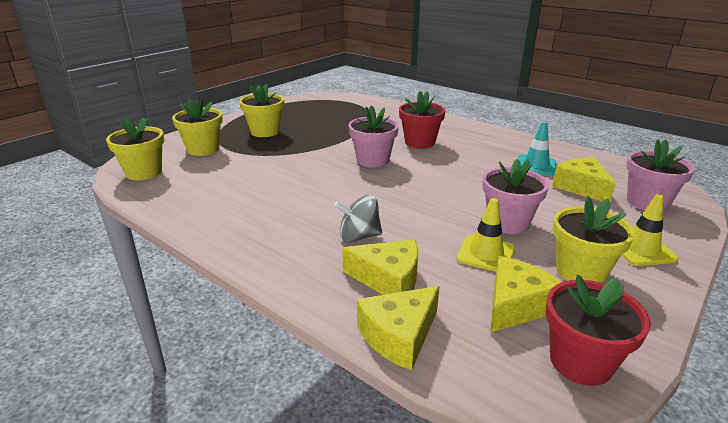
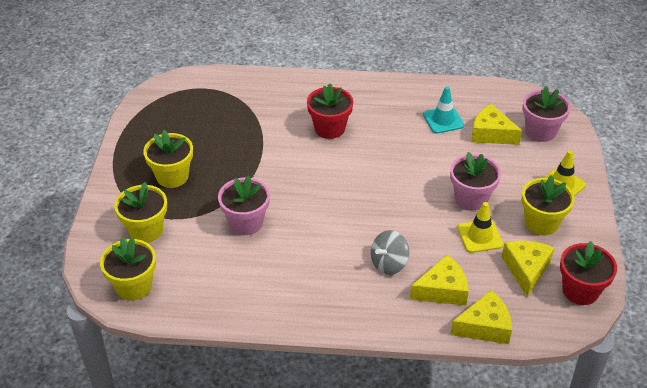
camera: 35 degrees left, 15 degrees up
(373, 160) = (315, 172): pink flower pot -> pink flower pot (246, 222)
(399, 336) = (484, 326): yellow cheese -> yellow cheese turned 120 degrees counterclockwise

